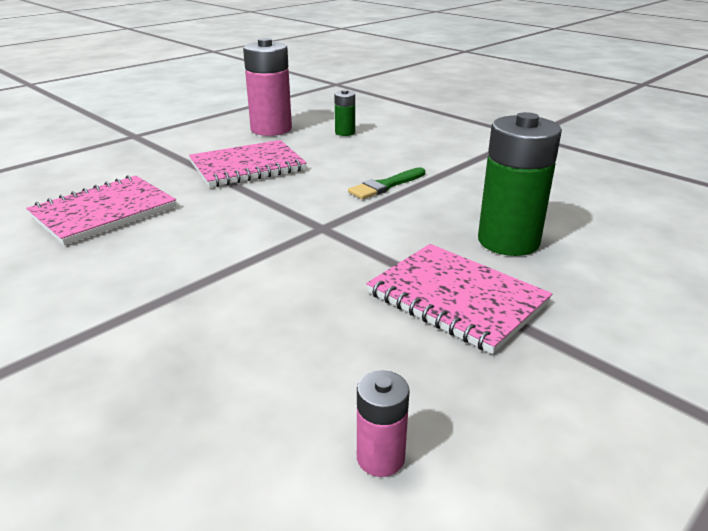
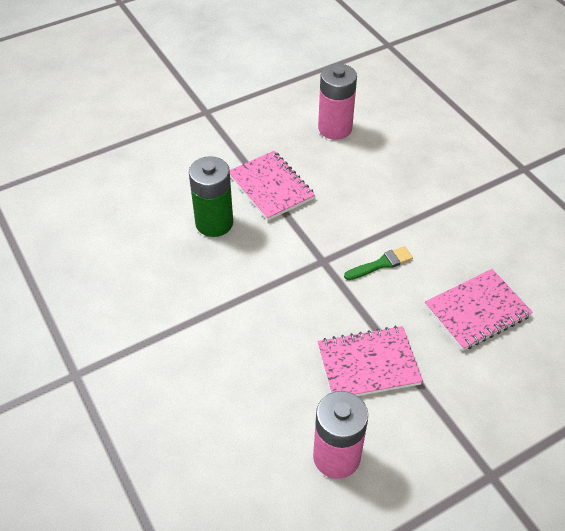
camera: 165 degrees left, 20 degrees up
(345, 132) = (258, 426): green battery -> none
(380, 457) = (335, 128): pink battery -> pink battery, size x2.07
(385, 186) = (260, 305): green brush -> green brush (381, 264)

